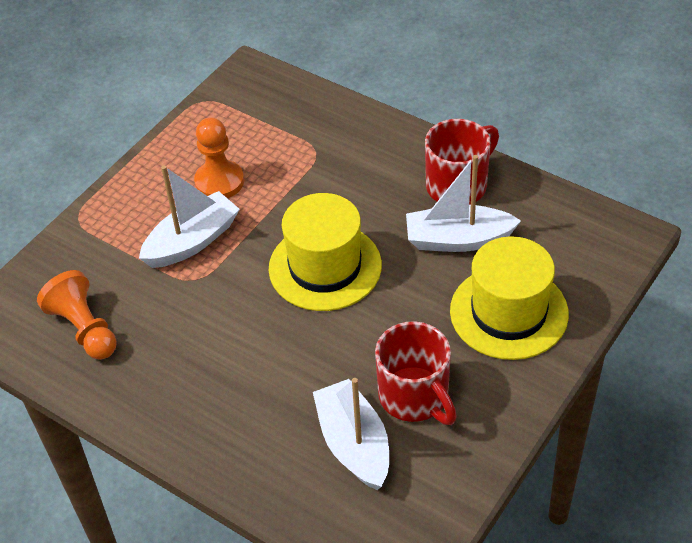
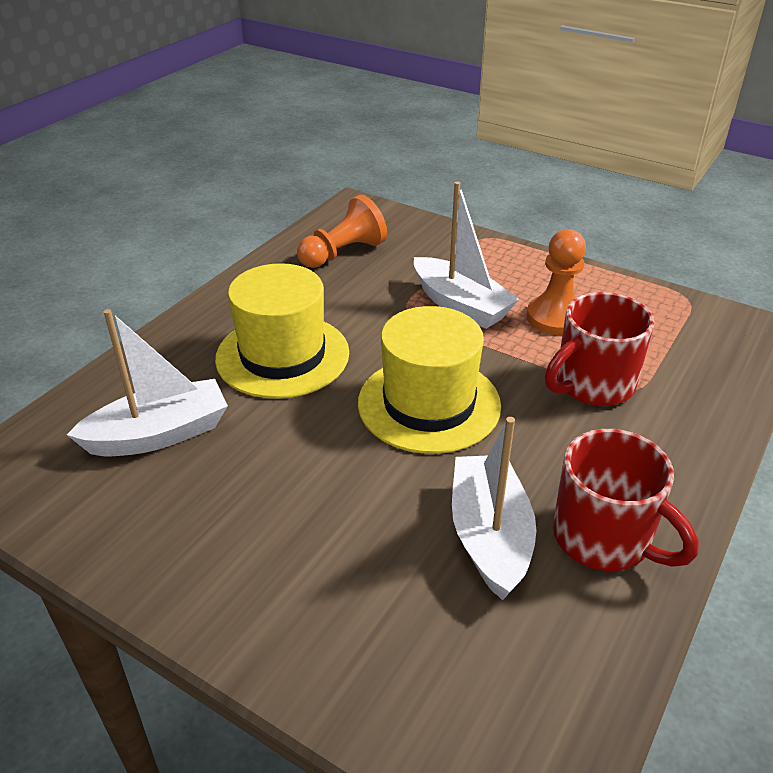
camera: 85 degrees right, 10 degrees down
(415, 397) = (214, 487): red mug -> red mug (592, 385)
(509, 312) = (347, 594): yellow hat -> yellow hat (282, 355)

